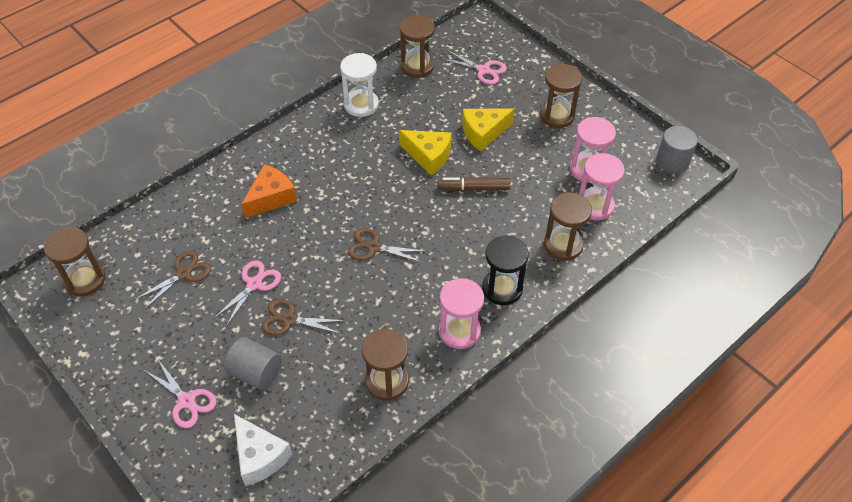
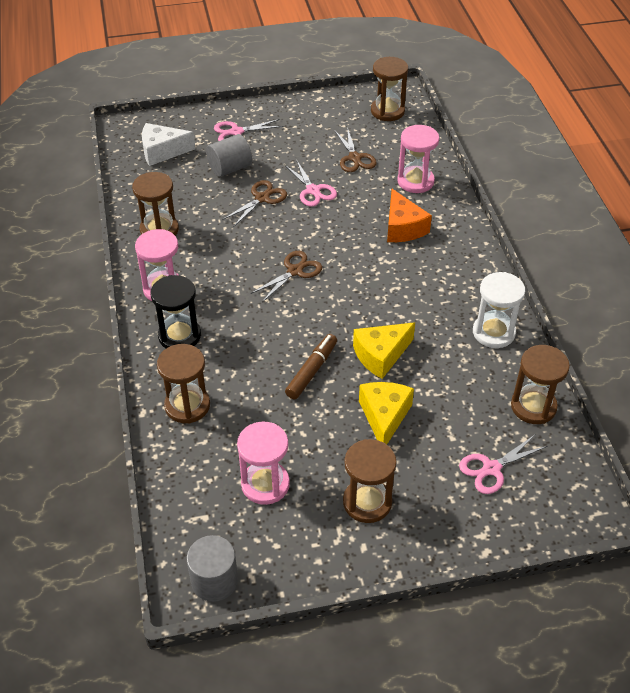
camera: 120 degrees right, 5 degrees down
(595, 206) = (212, 461): pink hourglass -> pink hourglass (415, 181)

